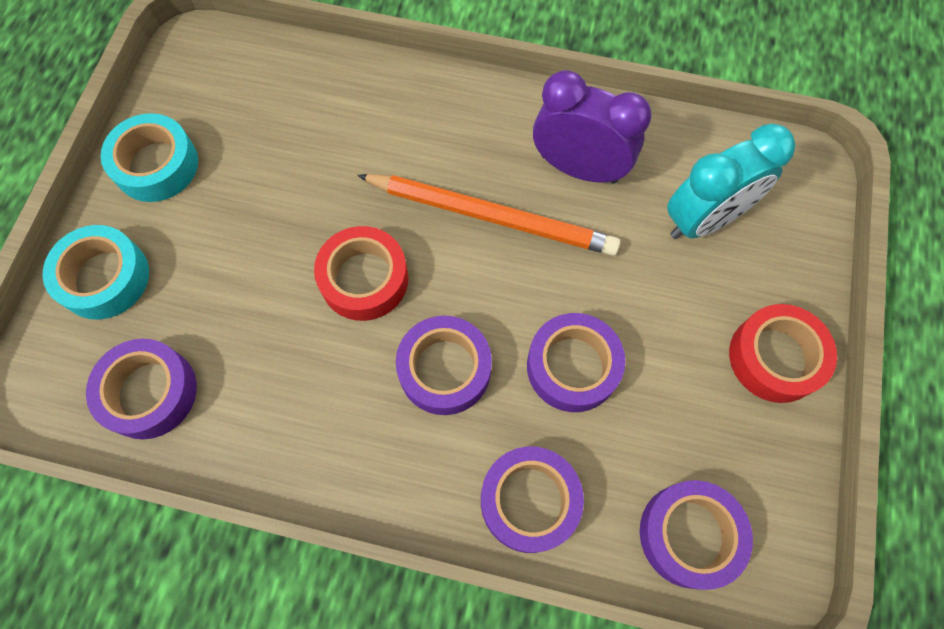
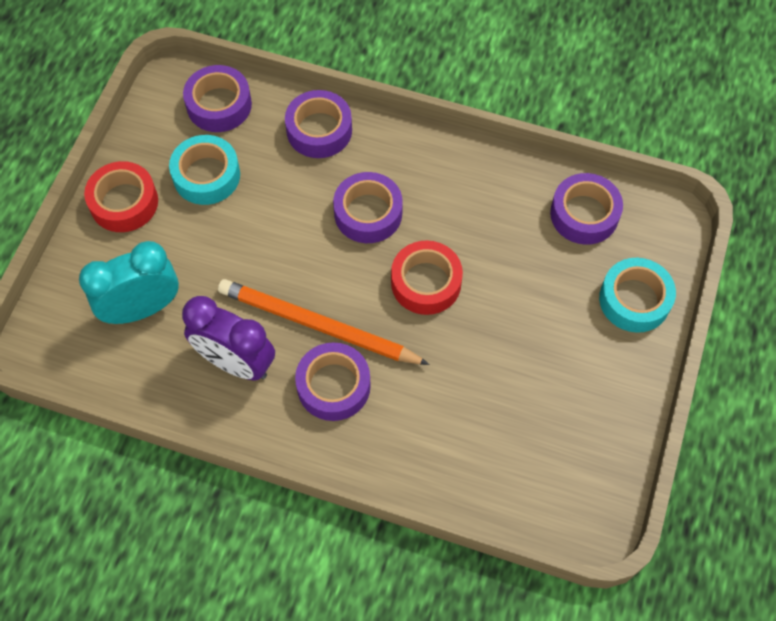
camera: 175 degrees left, 5 degrees down
(156, 165) = (608, 396): turquoise tape -> turquoise tape (206, 175)
(572, 366) = (274, 208): purple tape -> purple tape (333, 386)

